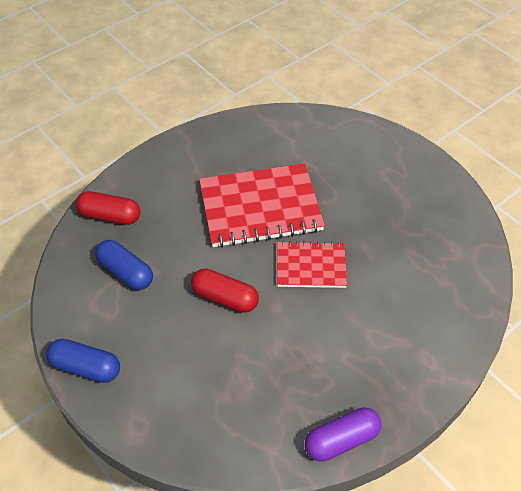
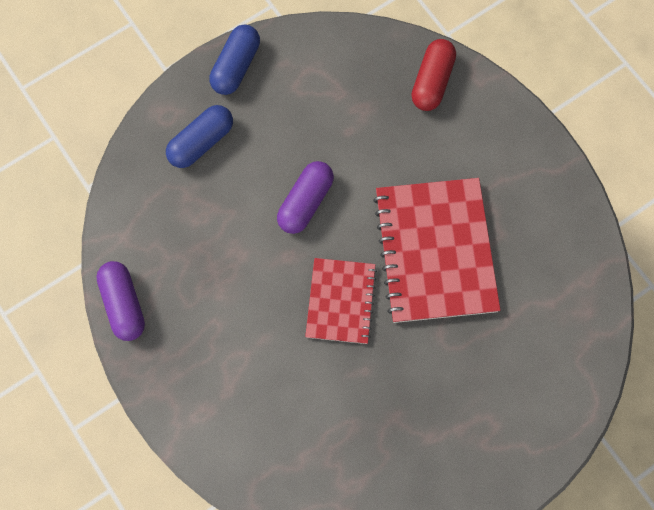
camera: 95 degrees right, 20 degrees up
(125, 272) = (349, 100): blue capsule -> blue capsule (201, 142)
(225, 298) = (305, 202): red capsule -> purple capsule

